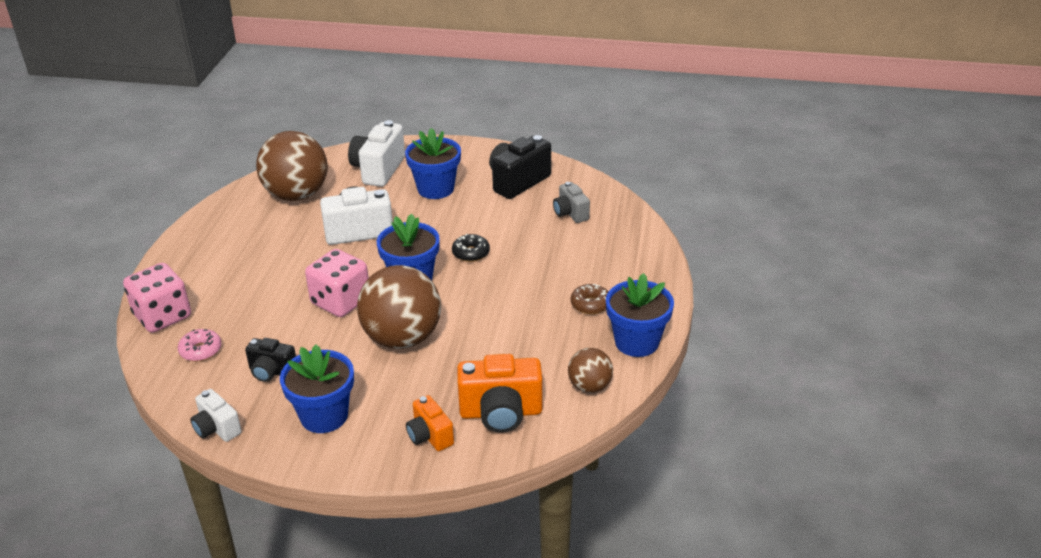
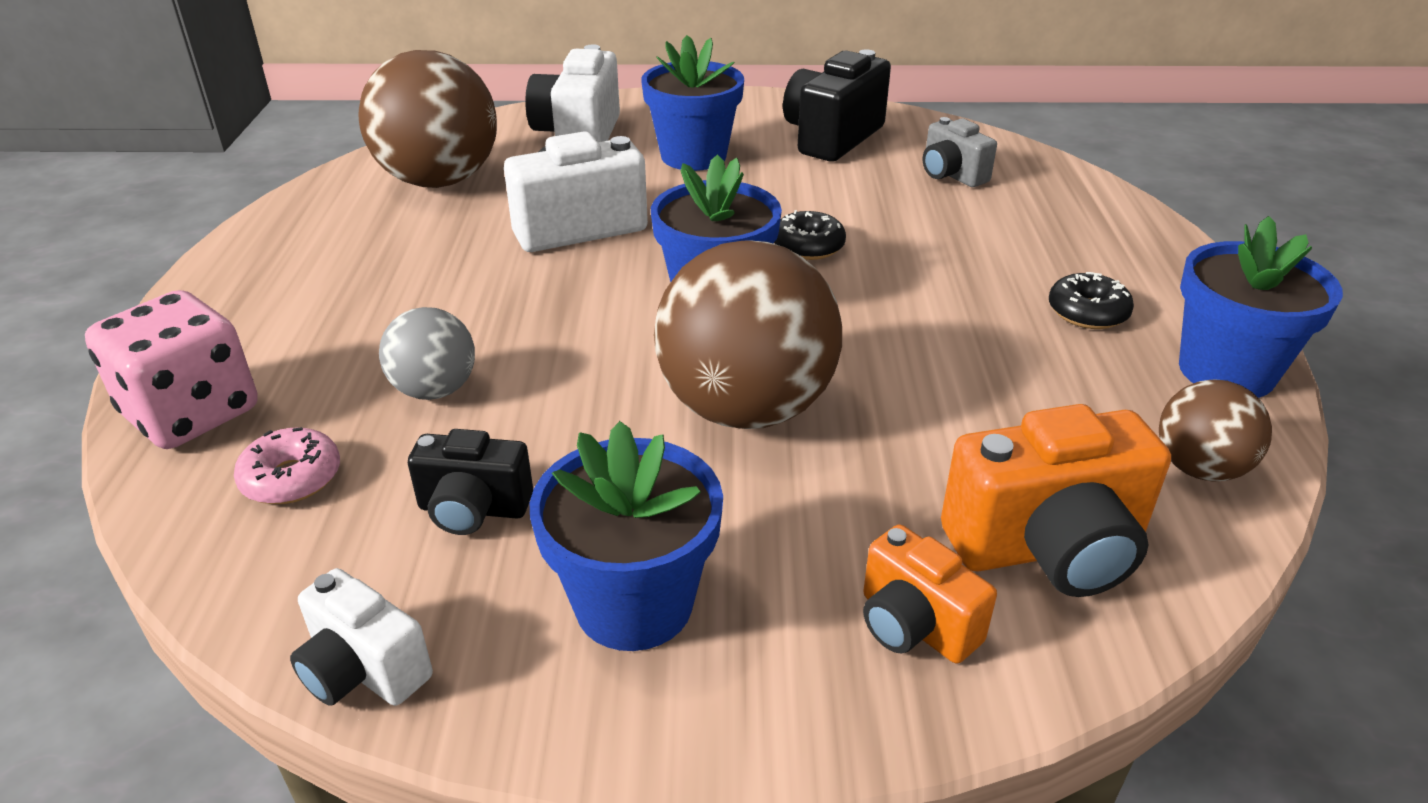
camera: 10 degrees left, 0 degrees up
(268, 315) = (435, 390): none -> grey ball
(340, 301) = (585, 349): pink dice -> none
(590, 304) = (1087, 312): brown donut -> black donut

